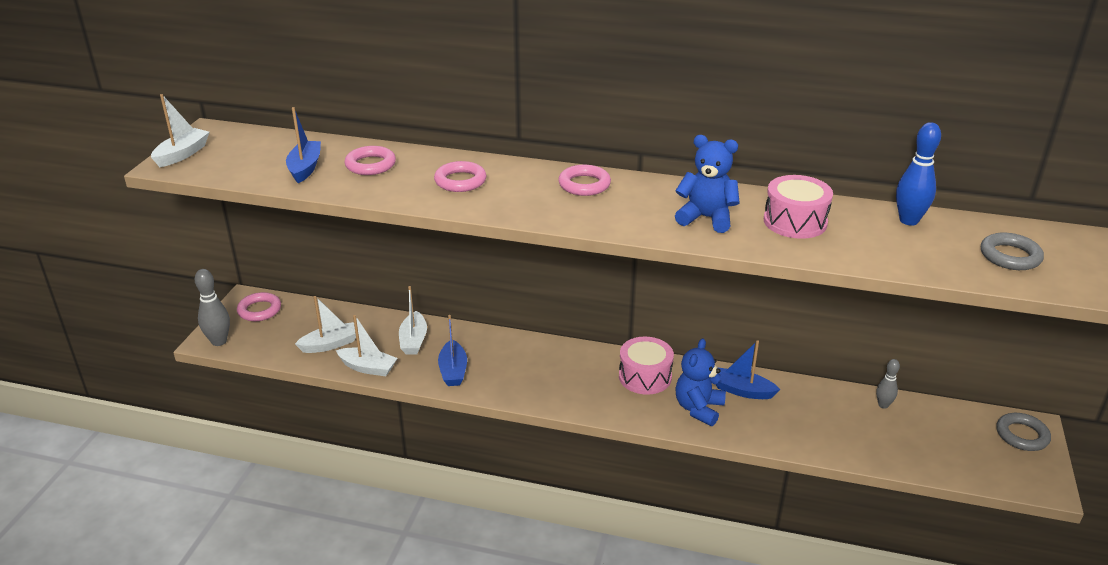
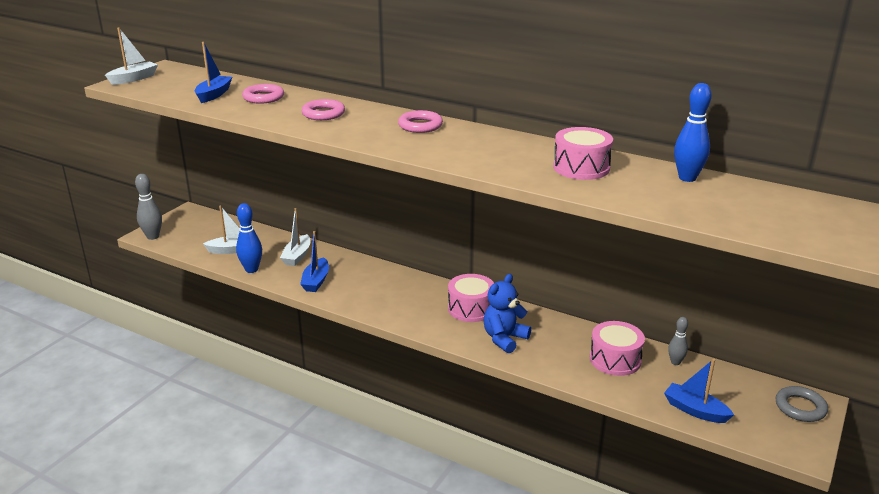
camera: 15 degrees right, 5 degrees down
(259, 310) = (194, 220): pink ring -> none
(368, 368) = (251, 269): white boat -> blue bowling pin
(706, 218) = (505, 157): blue teddy bear -> none
(742, 390) = (550, 331): blue boat -> blue boat (695, 410)
(823, 413) = (615, 359): none -> pink drum
(1010, 256) = (765, 213): grey ring -> none

